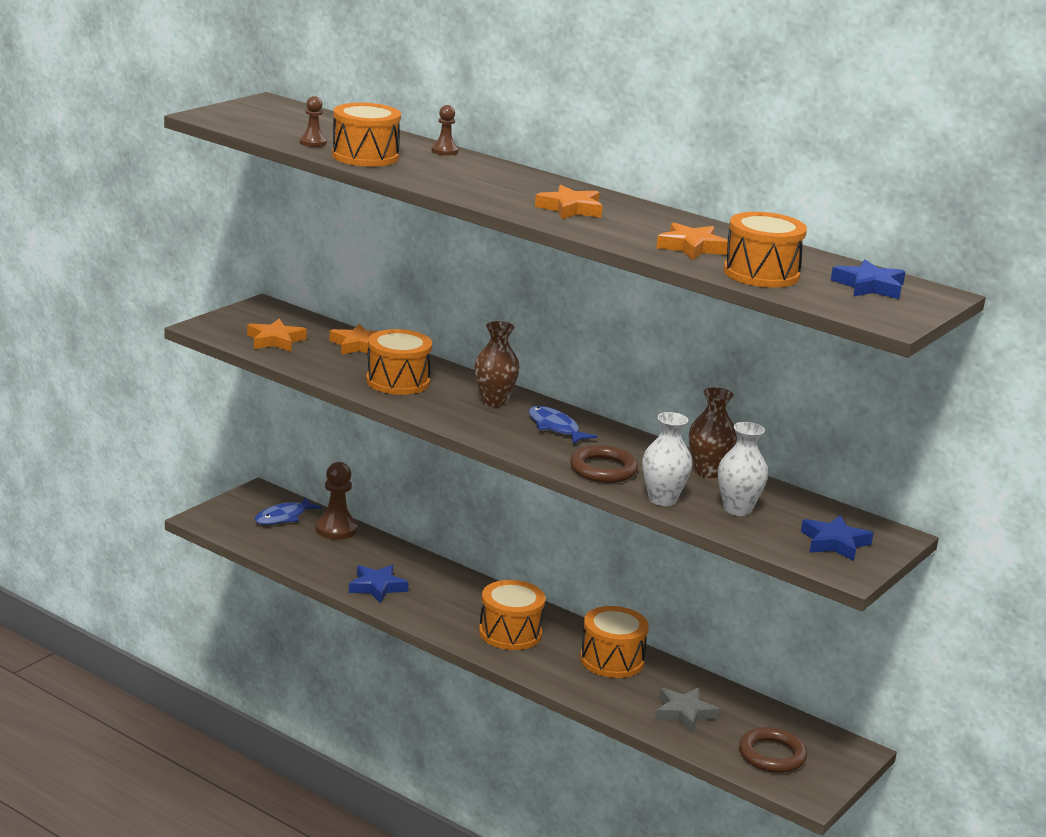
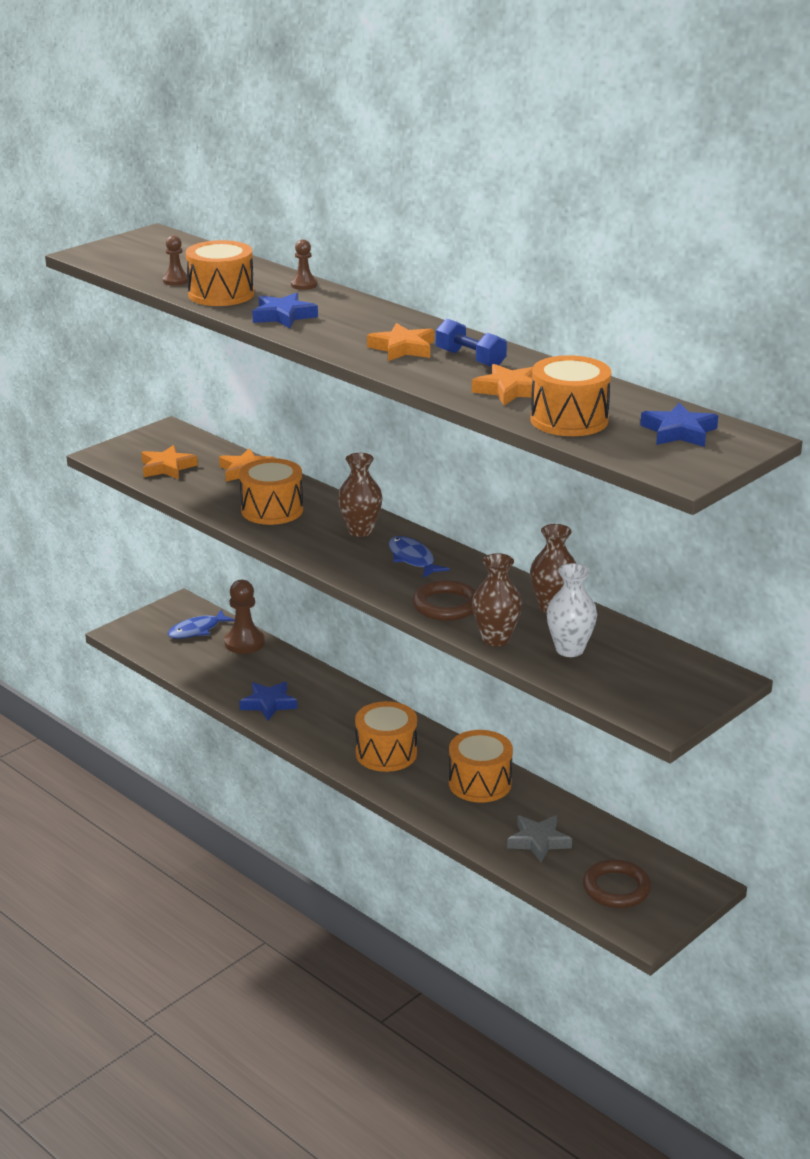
camera: 10 degrees right, 5 degrees up
(641, 220) = (470, 359): none -> blue dumbbell
(662, 499) = (496, 639): white vase -> brown vase
(834, 543) = (659, 687): blue star -> blue star (283, 316)

